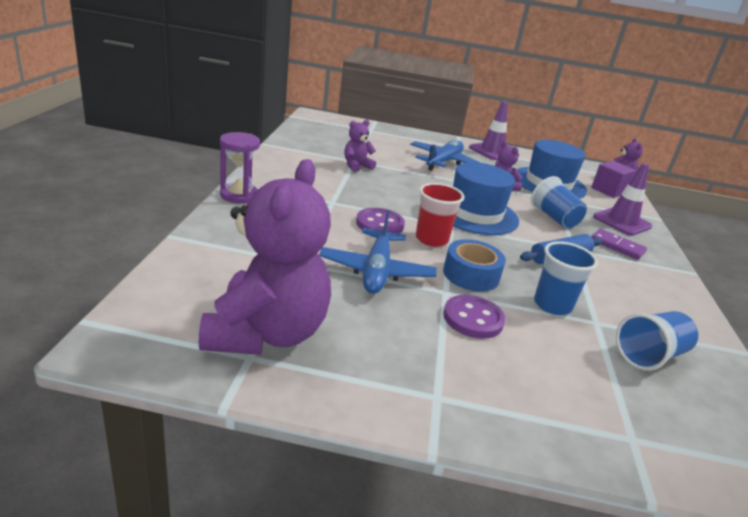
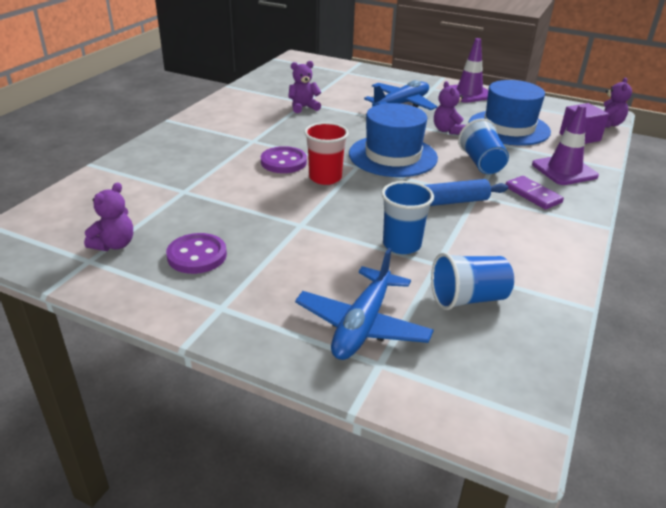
camera: 20 degrees right, 5 degrees up
(239, 195) = (170, 132): purple hourglass -> none
(267, 333) = (114, 244): purple teddy bear -> purple teddy bear, size x0.45
(376, 271) = (247, 202): blue plane -> blue plane (362, 325)
(471, 275) = (338, 212): blue tape -> none
(473, 319) = (307, 249): purple button -> purple button (197, 255)

